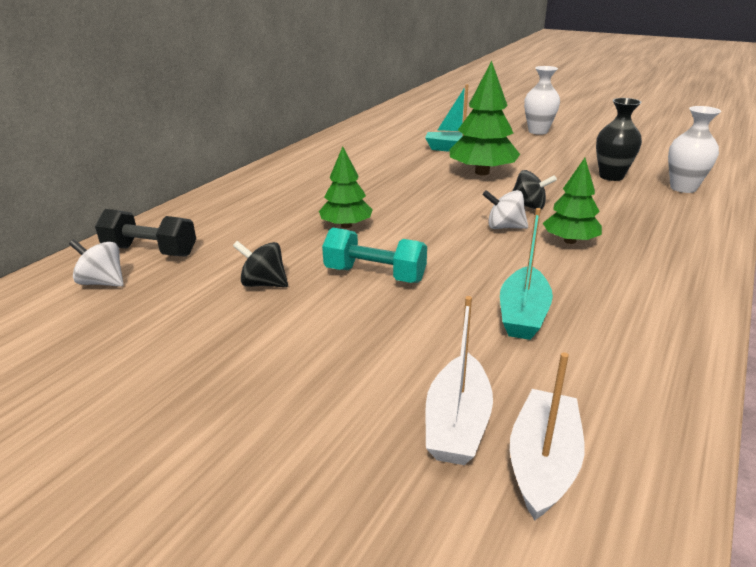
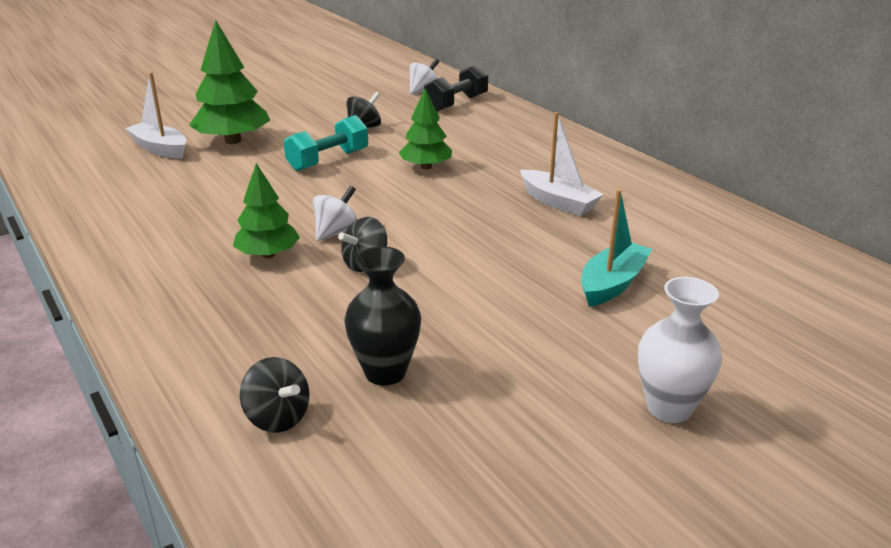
camera: 115 degrees right, 0 degrees up
(482, 172) = (497, 272): green tree -> green tree (233, 141)
(523, 314) = (207, 193): turquoise boat -> none
(543, 463) = (107, 159): white boat -> white boat (558, 202)
(683, 188) = (278, 418): white vase -> black spinning top

